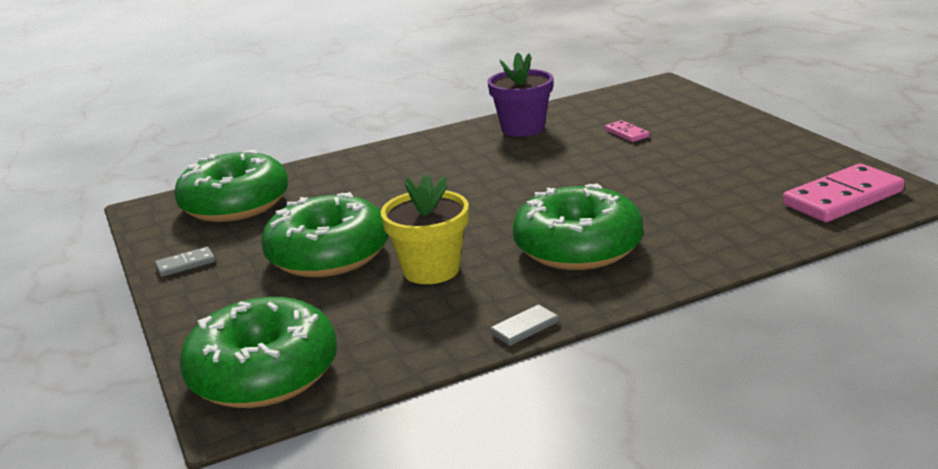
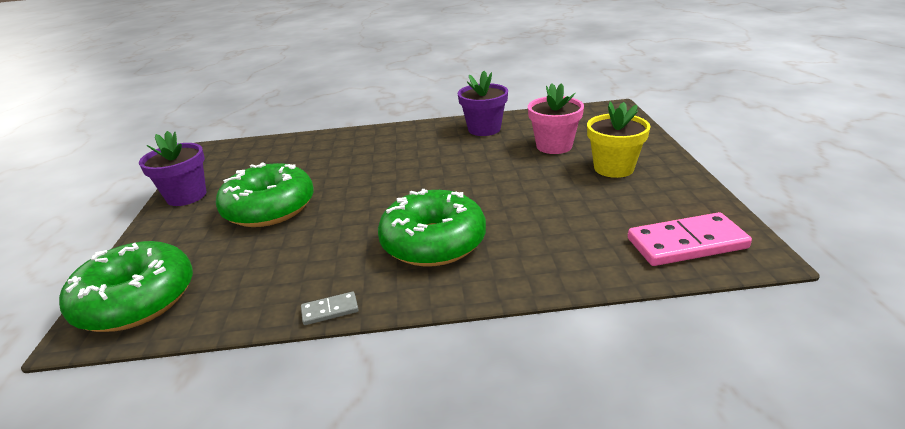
camera: 20 degrees right, 5 degrees up
(185, 264) = (186, 196): grey domino -> purple flower pot
(235, 204) = (257, 156): green donut -> none
(431, 270) = (318, 237): yellow flower pot -> yellow flower pot (613, 168)
(626, 133) = (554, 146): pink domino -> pink flower pot

